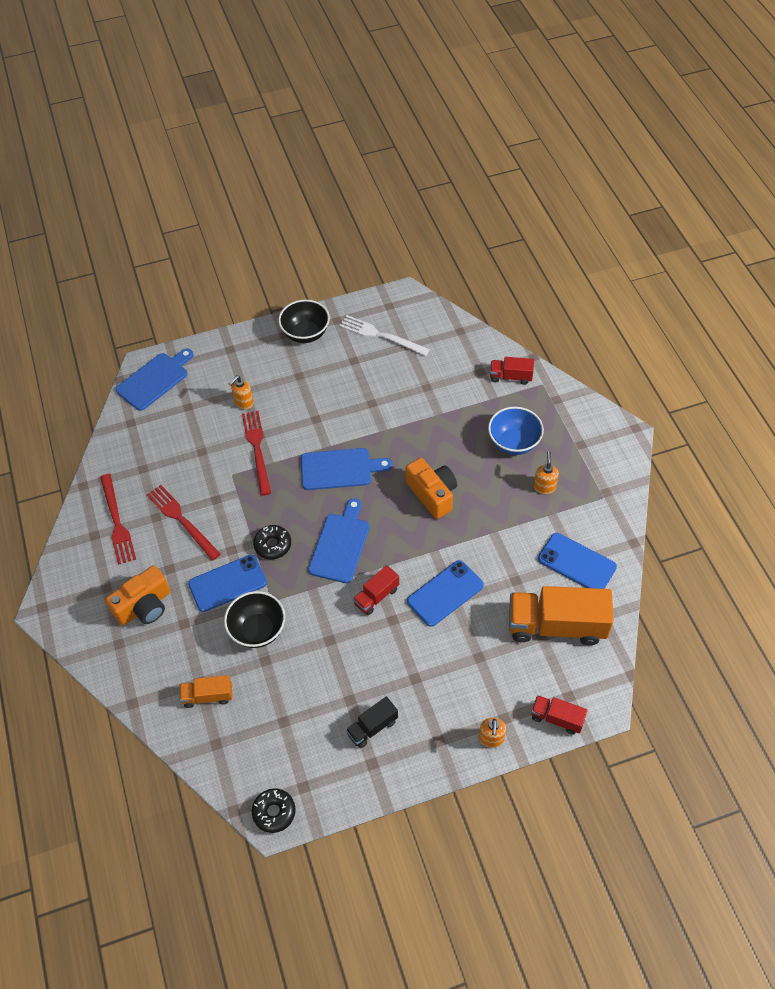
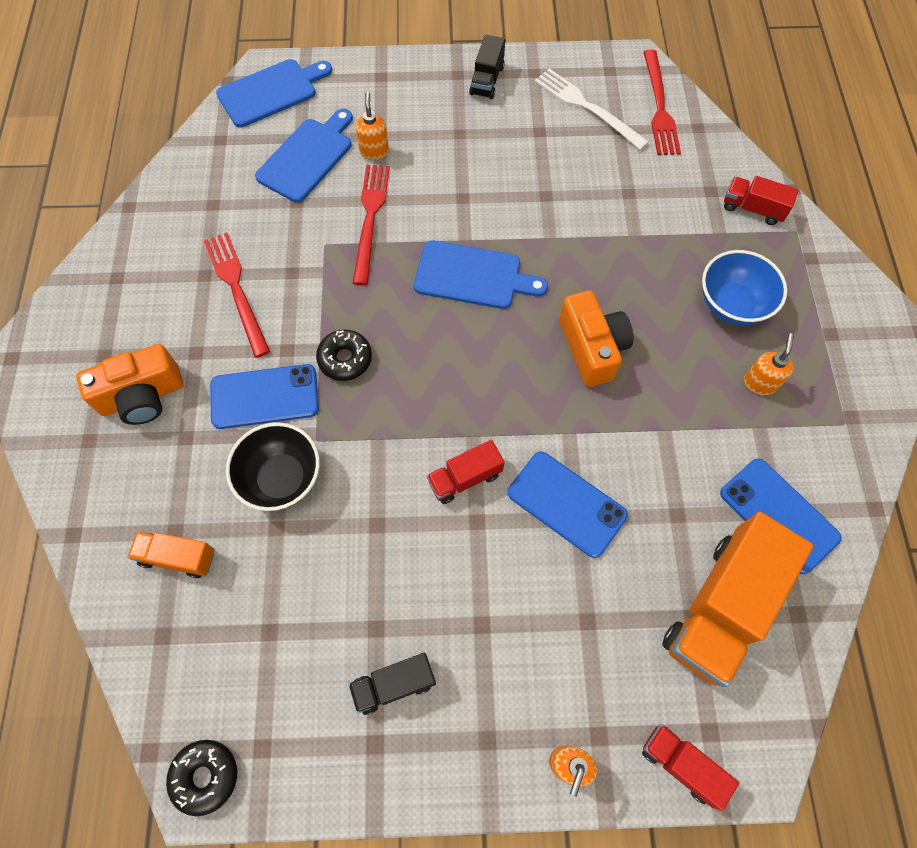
camera: 15 degrees right, 10 degrees up
(117, 522) = (152, 267): red fork -> red fork (659, 107)
(243, 403) = (374, 151): orange soap dispenser -> orange soap dispenser turned 120 degrees clockwise
(305, 334) = (487, 80): black bowl -> black truck
(340, 544) = (439, 385): blue cutting board -> blue cutting board (307, 157)
(445, 593) = (566, 504): blue phone -> blue phone turned 60 degrees clockwise
(556, 625) = (721, 607): orange truck -> orange truck turned 75 degrees counterclockwise

